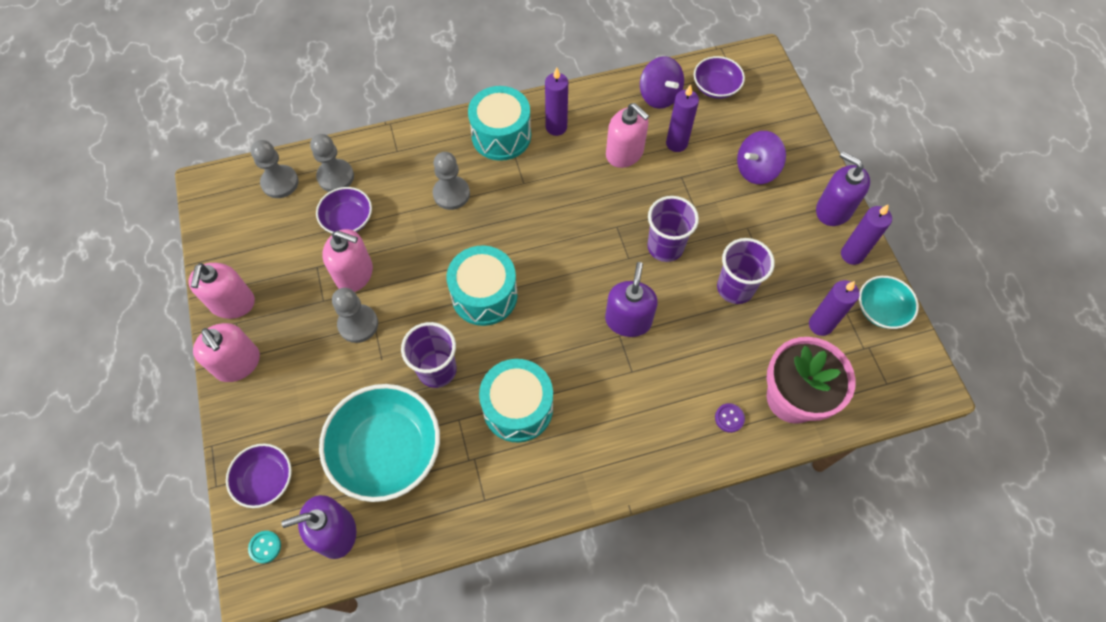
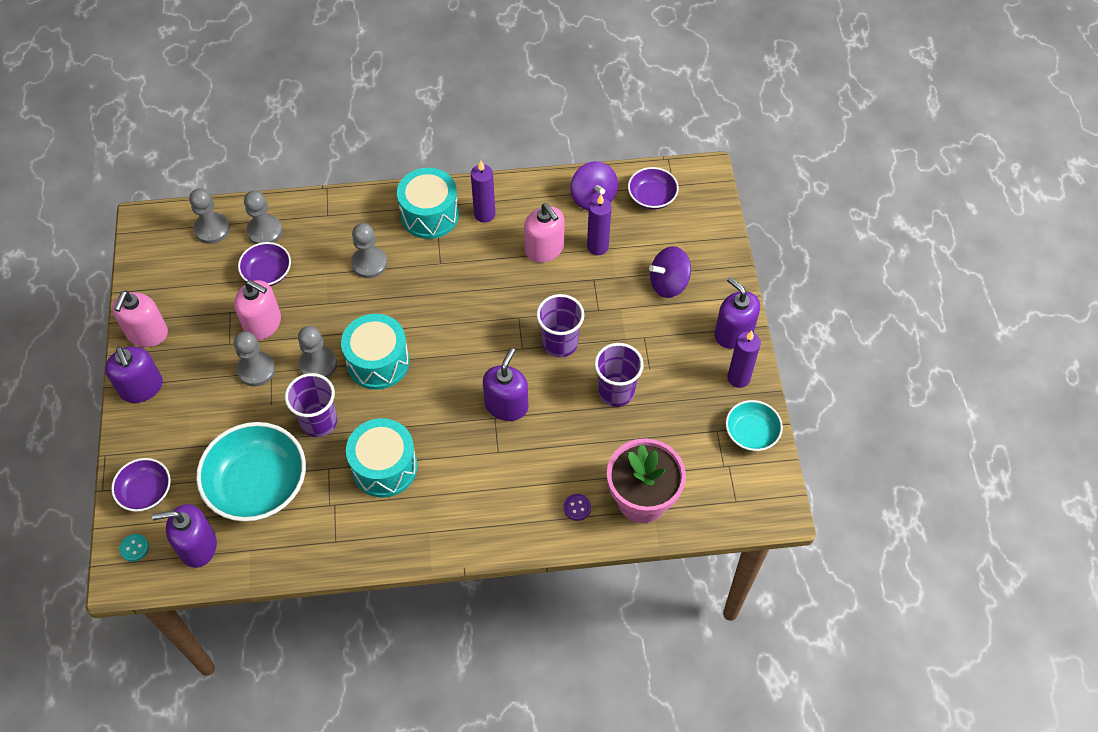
camera: 10 degrees right, 5 degrees down
(238, 363) = (141, 387): pink soap dispenser -> purple soap dispenser
(422, 308) = (318, 364): none -> grey pawn
(820, 325) = (688, 438): purple candle -> none

